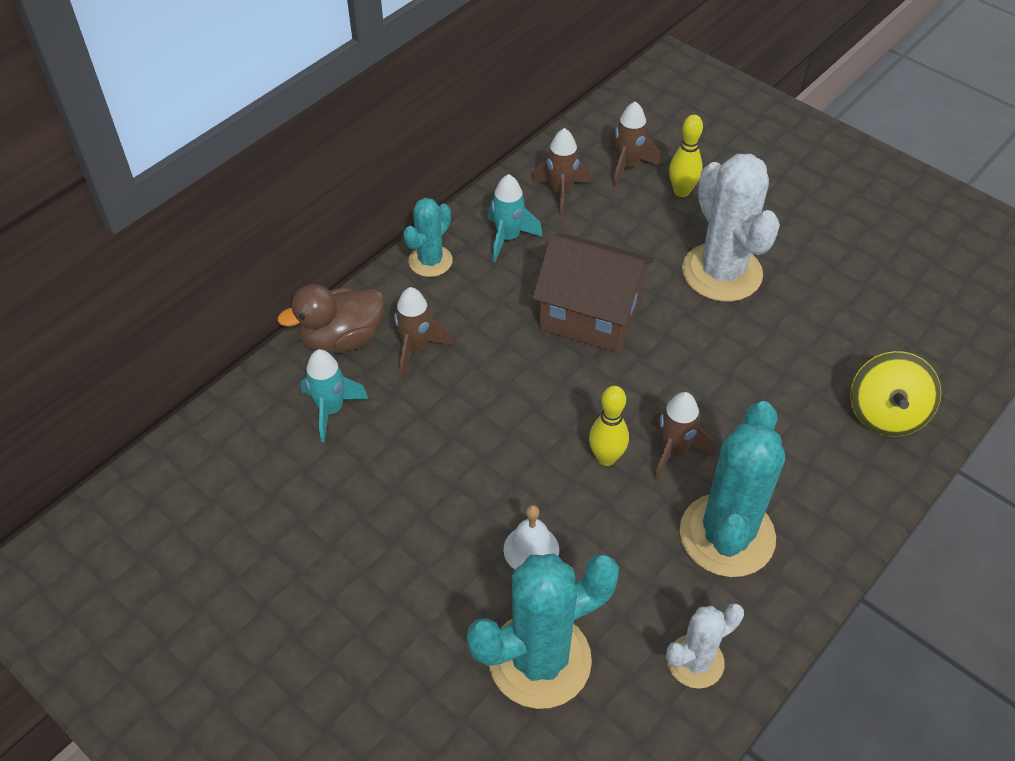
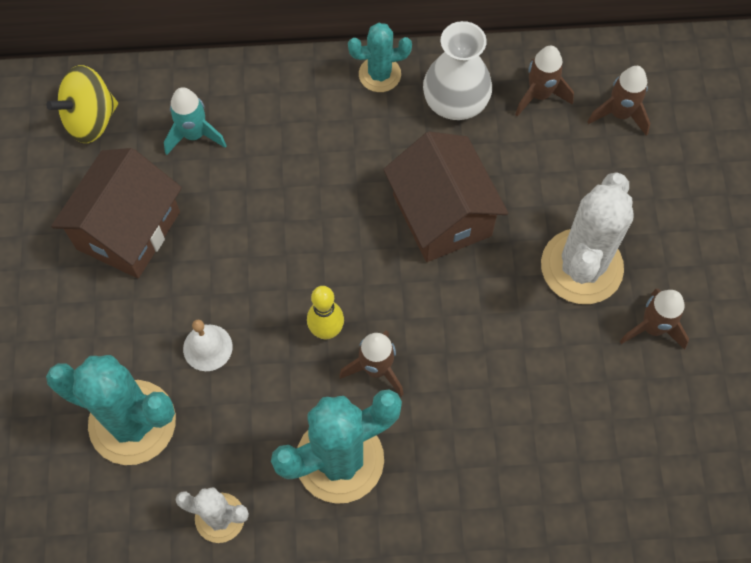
camera: 45 degrees right, 15 degrees up
(342, 339) = (256, 87): brown duck -> none
(359, 522) = (128, 230): none -> brown house
(416, 349) = (295, 137): brown rocket -> brown rocket (652, 328)
(508, 238) = (455, 101): turquoise rocket -> white vase
(681, 191) = (636, 172): yellow bowling pin -> none
(885, 413) = (563, 486): yellow spinning top -> yellow spinning top (90, 120)

